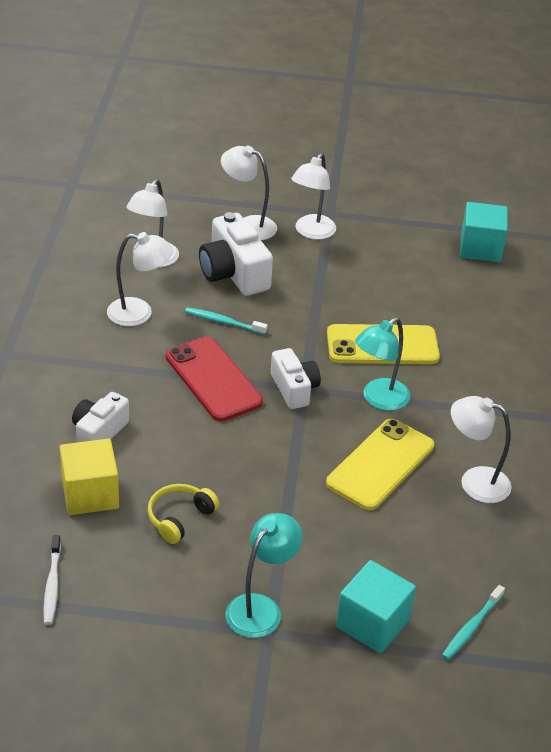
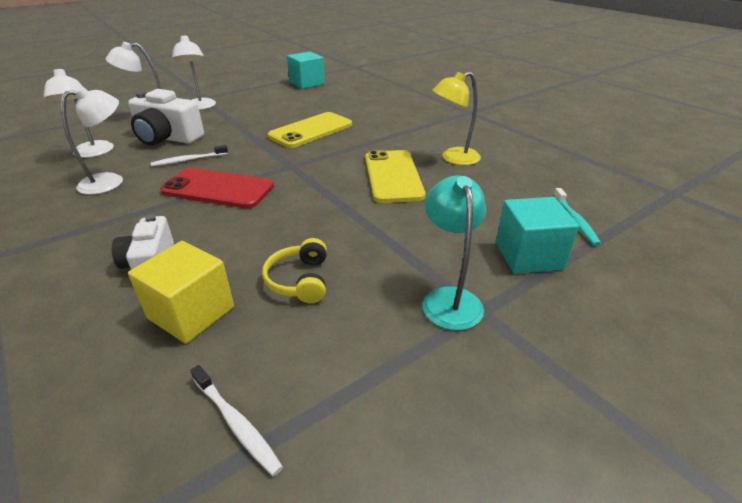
camera: 40 degrees left, 5 degrees down
(223, 322) = (188, 160): turquoise toothbrush -> white toothbrush
(294, 389) = (284, 169): white camera -> none
(379, 399) = (345, 151): turquoise lamp -> none
(474, 482) = (453, 158): white lamp -> yellow lamp

